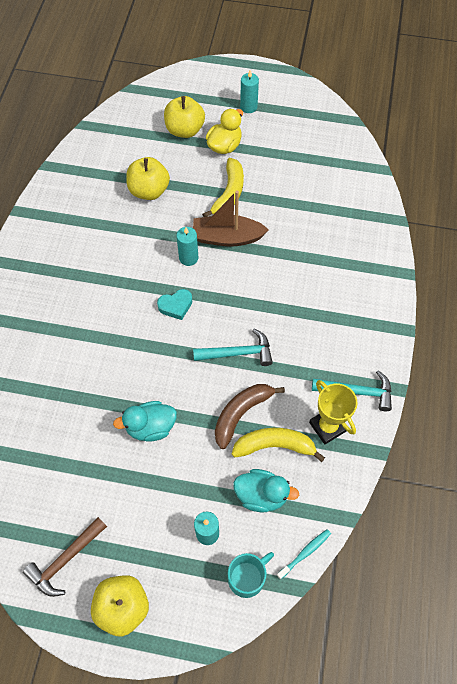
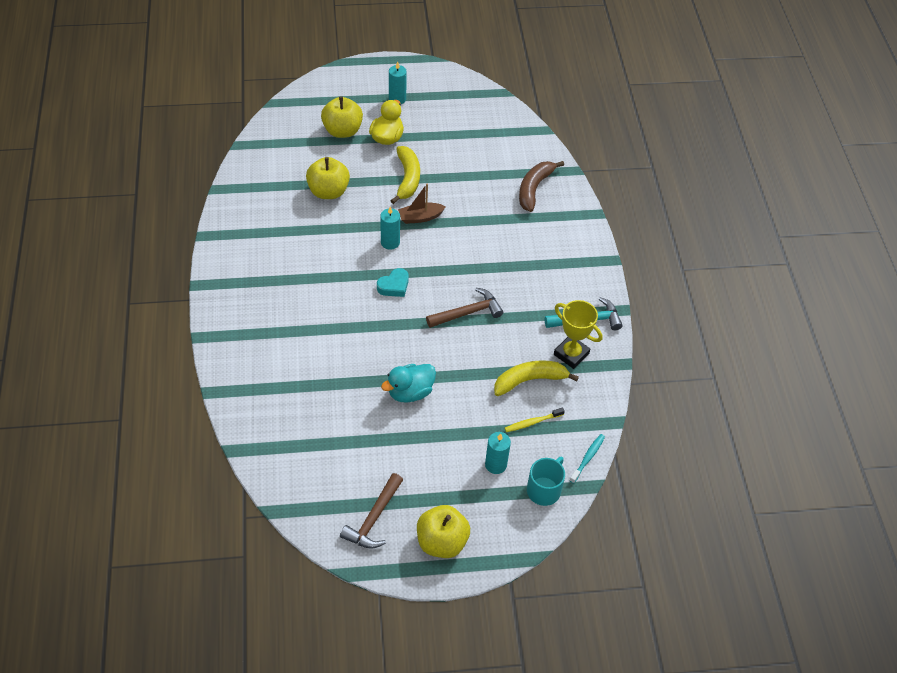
camera: 20 degrees left, 10 degrees down
(227, 237) = (420, 217): brown boat -> brown boat, size x0.64
(238, 353) = (468, 312): turquoise hammer -> brown hammer
(241, 413) = (489, 361): brown banana -> brown banana (534, 188)
(261, 495) = (532, 422): turquoise duck -> yellow toothbrush

